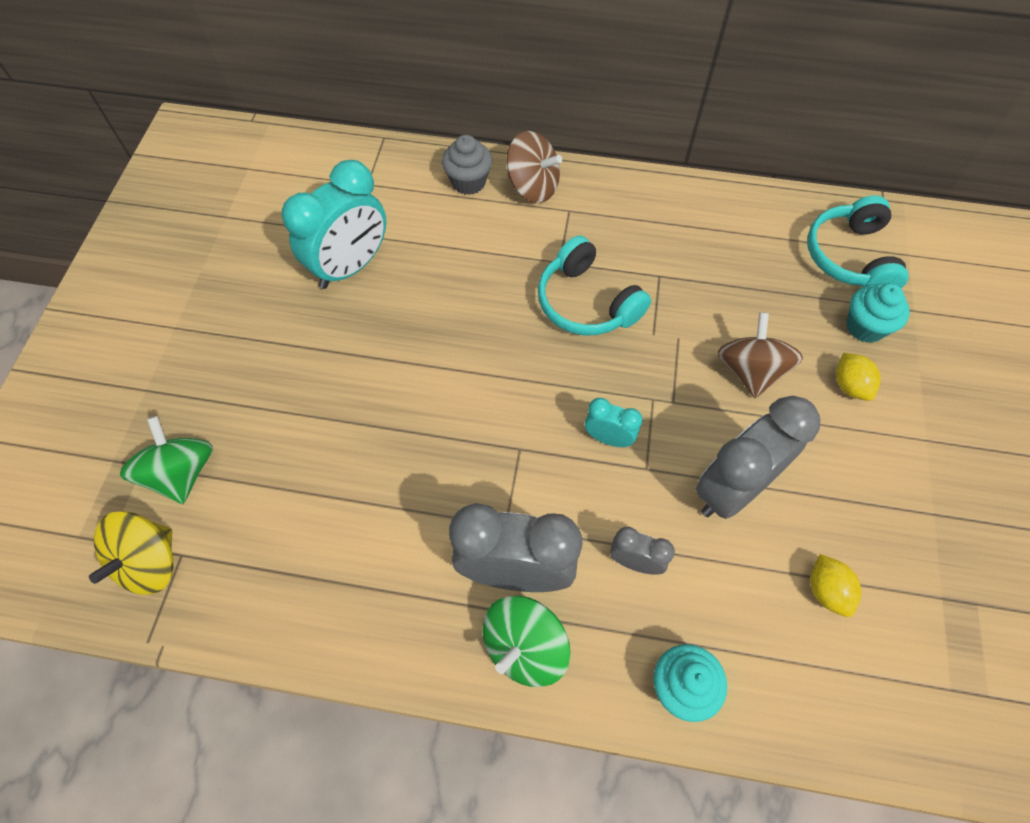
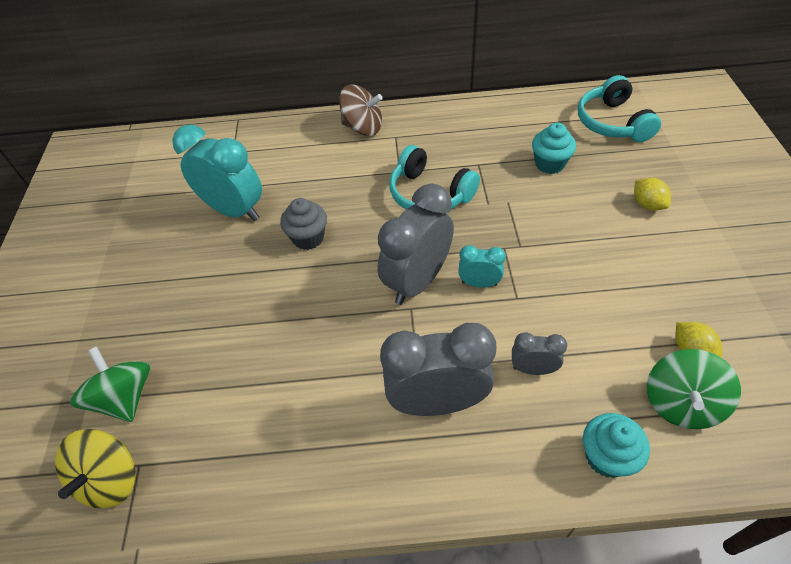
camera: 10 degrees left, 10 degrees down
(350, 267) = (234, 210): turquoise clock -> turquoise clock turned 90 degrees counterclockwise
(468, 182) = (312, 134): grey cupcake -> grey cupcake (308, 238)
(524, 647) = (465, 461): green spinning top -> green spinning top (680, 403)
(732, 488) = (589, 296): grey clock -> grey clock (417, 281)
(750, 371) = (570, 211): brown spinning top -> none
(865, 327) = (642, 164): turquoise cupcake -> turquoise cupcake (549, 164)

